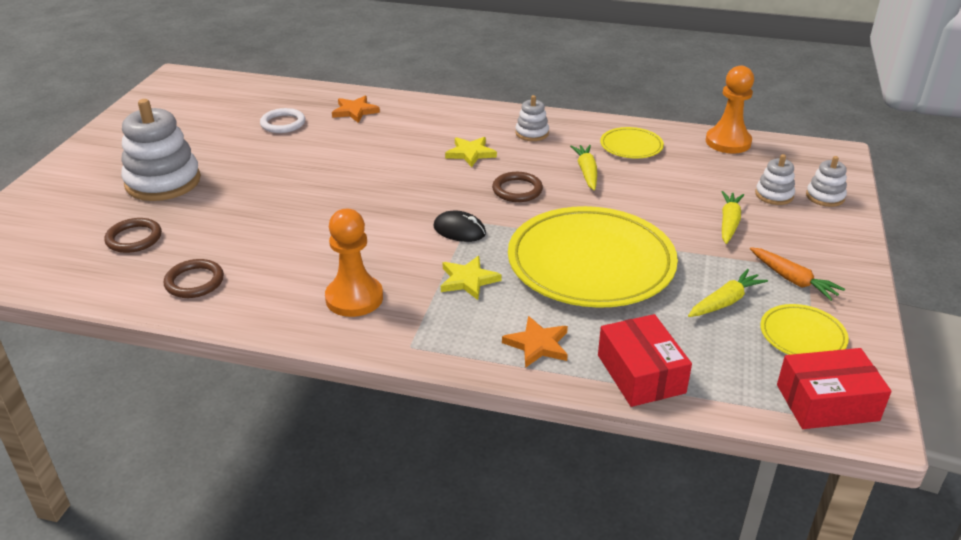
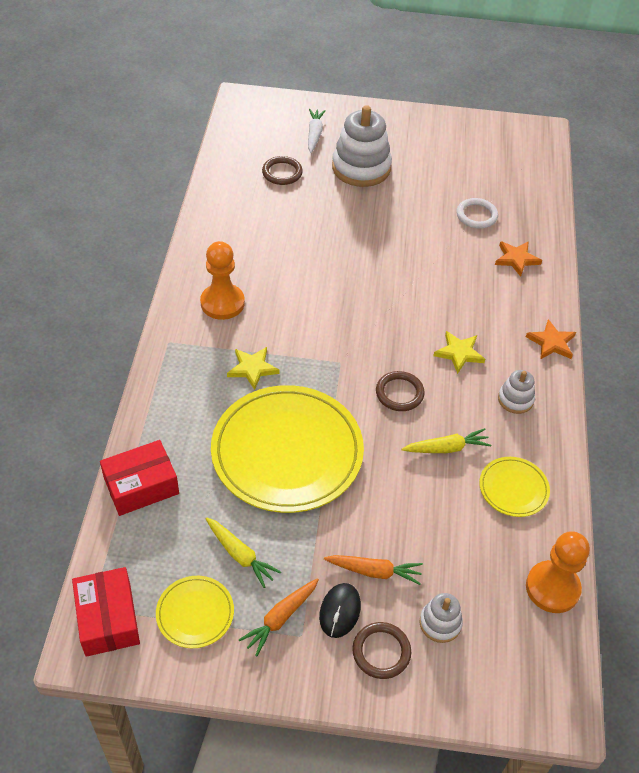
camera: 80 degrees right, 15 degrees up
(75, 209) = (314, 134): none -> white carrot
(194, 282) = (233, 215): brown ring -> brown ring (381, 652)
(459, 230) = (324, 356): black mouse -> black mouse (340, 611)
(537, 345) = (173, 418): orange star -> orange star (551, 342)
(729, 223) = (374, 571): yellow carrot -> orange carrot
(825, 197) = (448, 678): white stacking toy -> none

